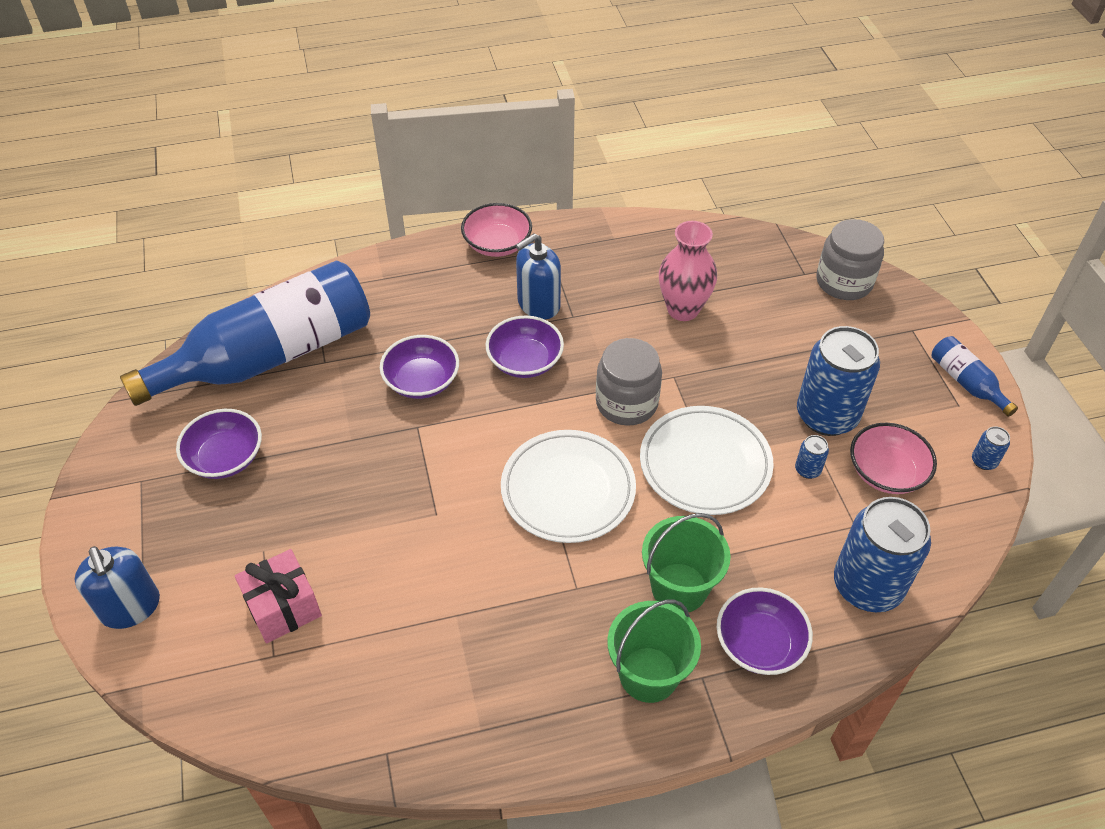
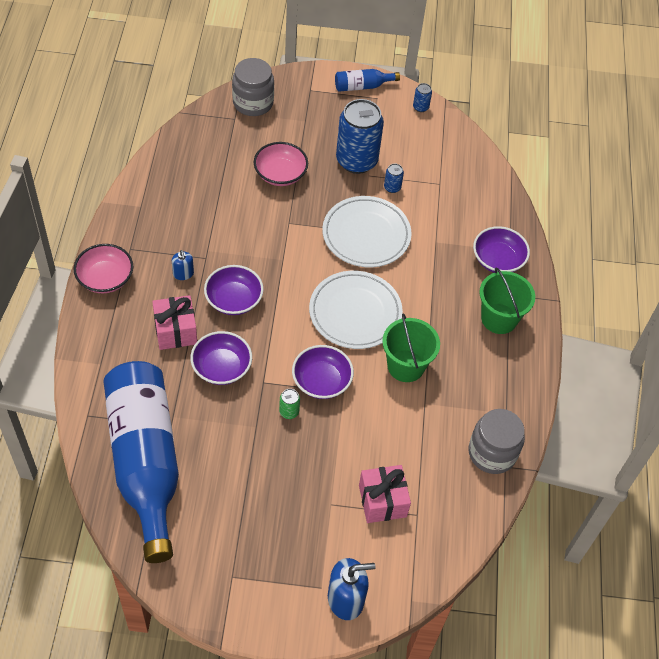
camera: 75 degrees left, 5 degrees up
(225, 458) = (236, 513): purple bowl -> purple bowl (321, 381)
(384, 465) = (289, 412): none -> green can
(454, 324) = (175, 331): none -> pink gift
(538, 304) = (183, 274): blue soap dispenser -> blue soap dispenser, size x0.55
(626, 403) = (299, 256): grey jar -> grey jar (492, 453)
(679, 588) = (448, 282): green bucket -> green bucket (406, 366)
(683, 309) = (232, 195): pink vase -> none
(867, 586) = (480, 196): blue can -> none
(886, 472) = (409, 153): pink bowl -> pink bowl (280, 174)

